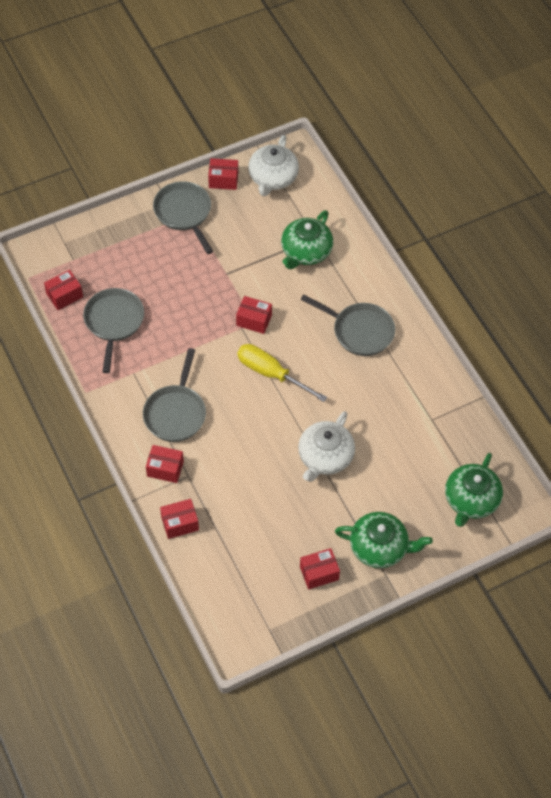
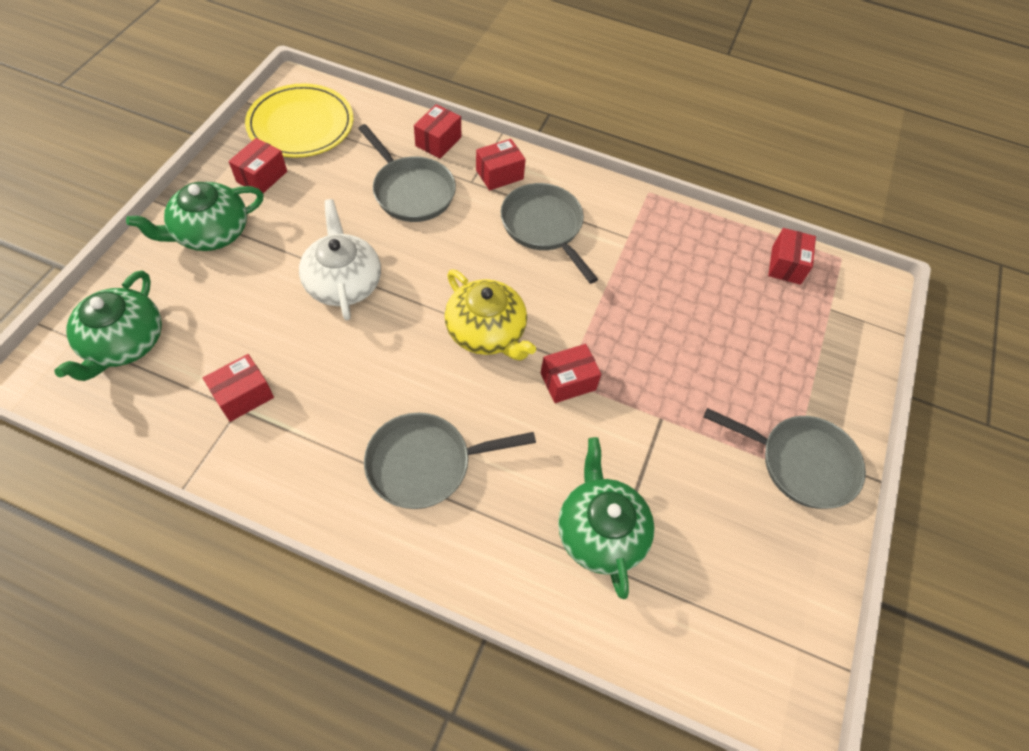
camera: 135 degrees right, 0 degrees up
(114, 323) = (706, 272): grey pan -> grey pan (411, 191)
(223, 180) = (818, 560): red box -> red box (243, 395)
(260, 604) = (301, 125): none -> yellow plate
(271, 373) = (486, 332): yellow screwdriver -> yellow teapot
(273, 178) = (765, 625): white teapot -> none
(471, 500) = (124, 343): green teapot -> green teapot turned 150 degrees counterclockwise

